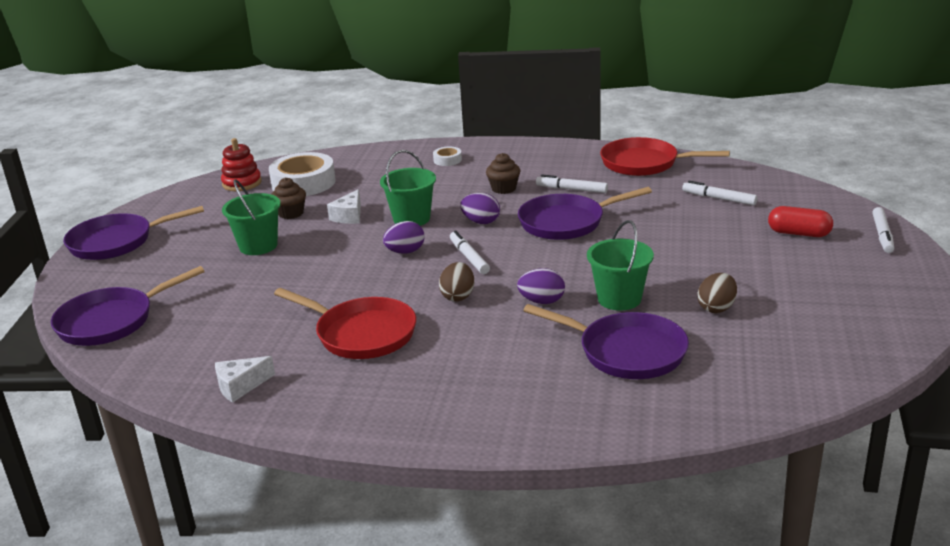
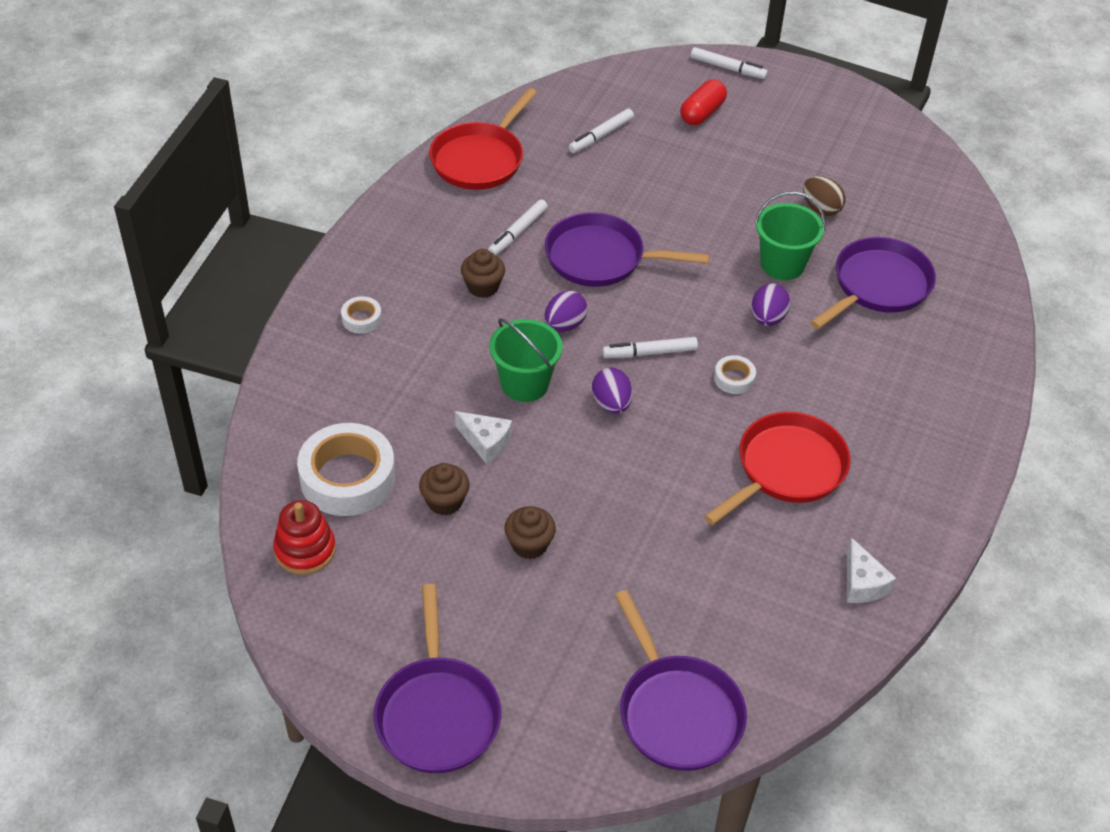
camera: 80 degrees left, 20 degrees up
(258, 246) = (529, 544): green bucket -> brown cupcake
(458, 296) = (734, 378): brown egg -> white tape
(566, 222) = (601, 258): purple pan -> purple pan turned 105 degrees clockwise

